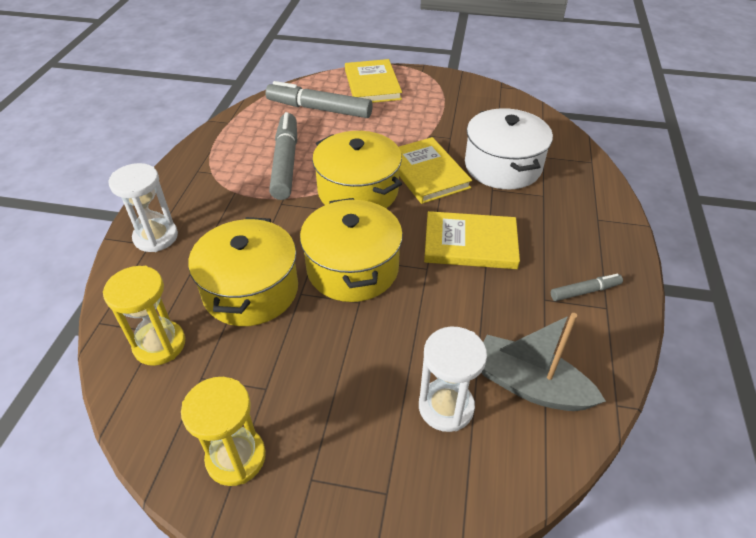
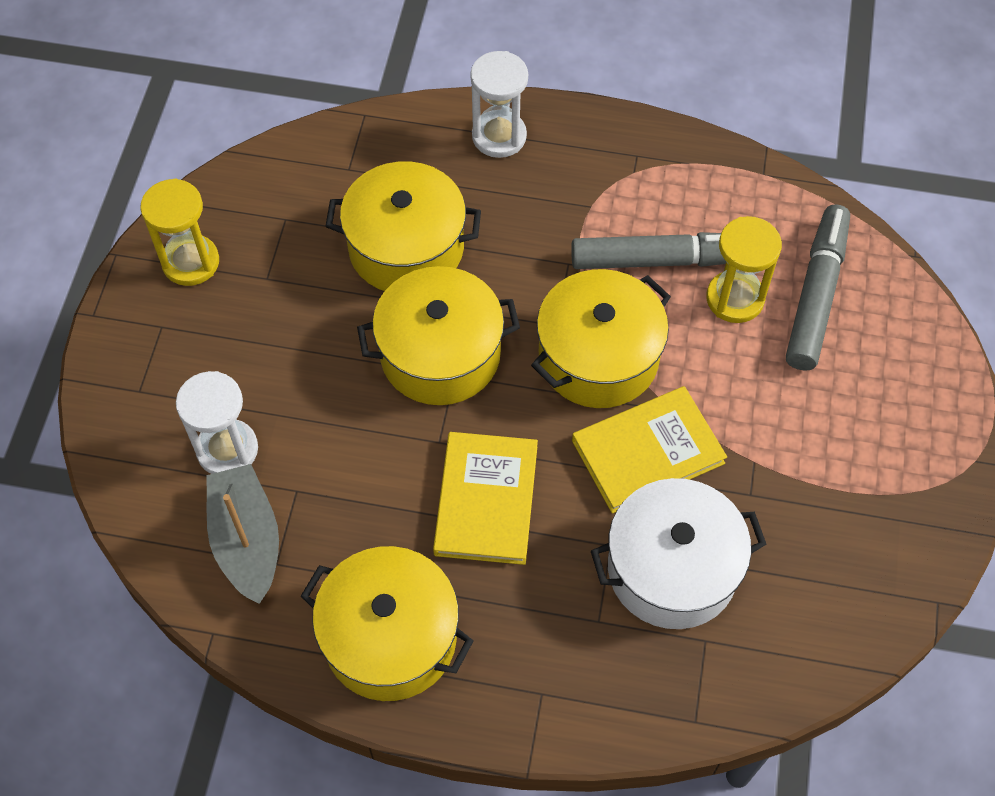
camera: 90 degrees right, 15 degrees up
(159, 345) = (330, 174): yellow hourglass -> yellow hourglass (735, 299)
(372, 84) = (910, 374): yellow book -> none
(529, 385) = (247, 540): grey boat -> grey boat turned 45 degrees counterclockwise
(585, 291) = (390, 637): grey marker -> yellow pot

